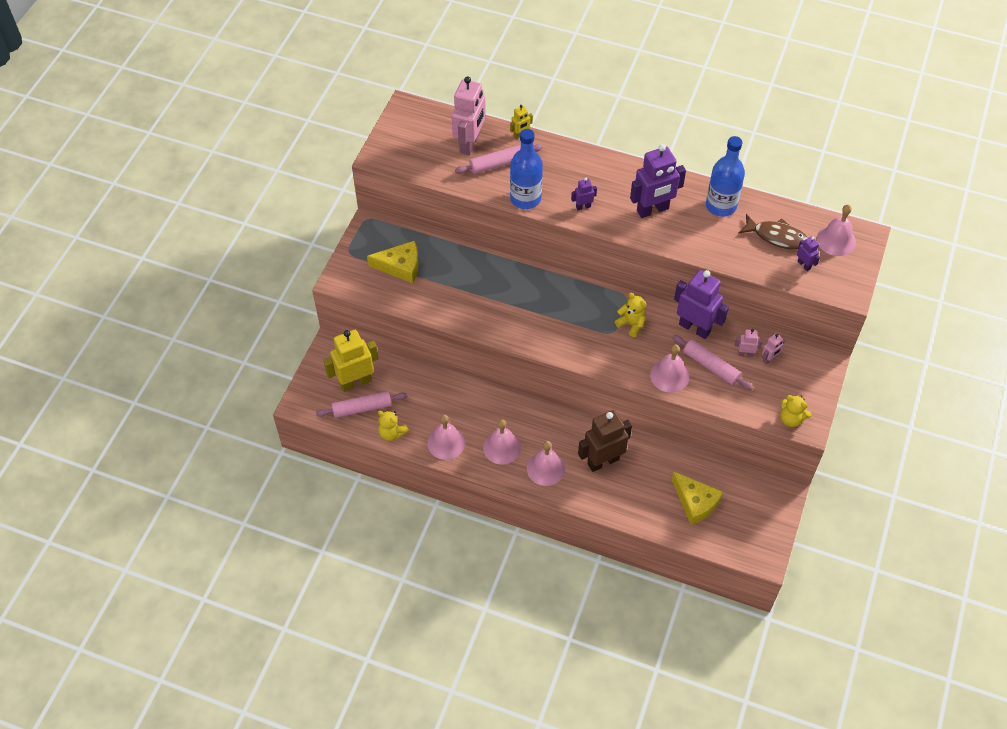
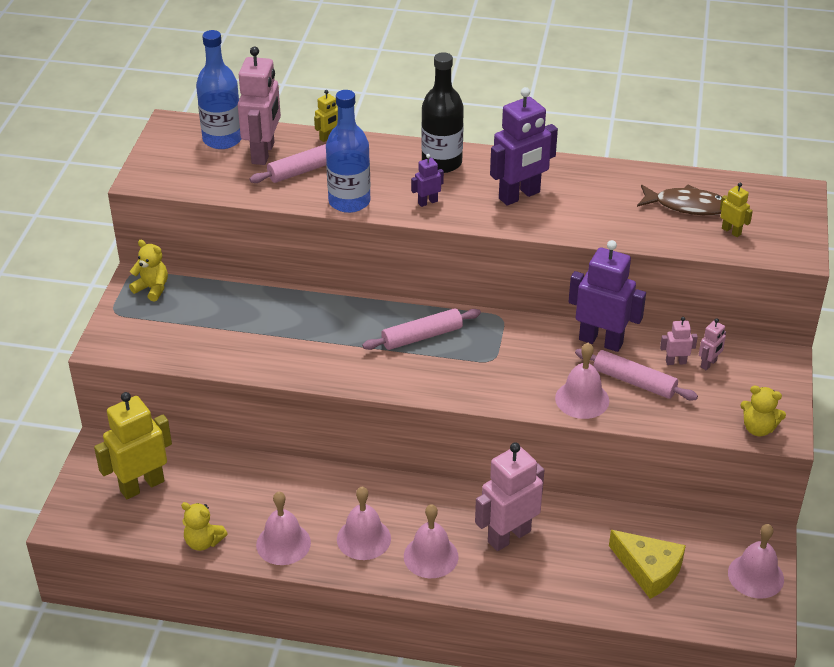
camera: 10 degrees left, 15 degrees down
(362, 408) = (156, 516): pink rolling pin -> pink rolling pin (422, 336)
(400, 266) = (188, 319): yellow cheese -> none
(601, 171) = (441, 163): none -> black bottle
(603, 461) = (508, 536): brown robot -> pink robot
(631, 324) = (516, 347): yellow teddy bear -> yellow teddy bear (152, 289)
(721, 206) = (606, 182): blue bottle -> blue bottle (222, 139)
(804, 265) = (731, 231): purple robot -> yellow robot
(836, 240) = (763, 201): pink bell -> pink bell (755, 576)

